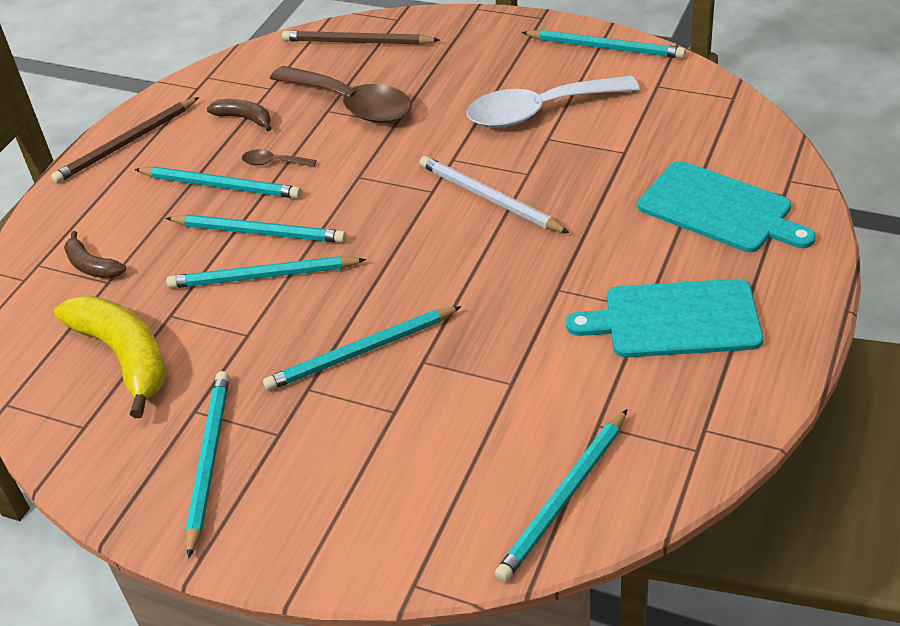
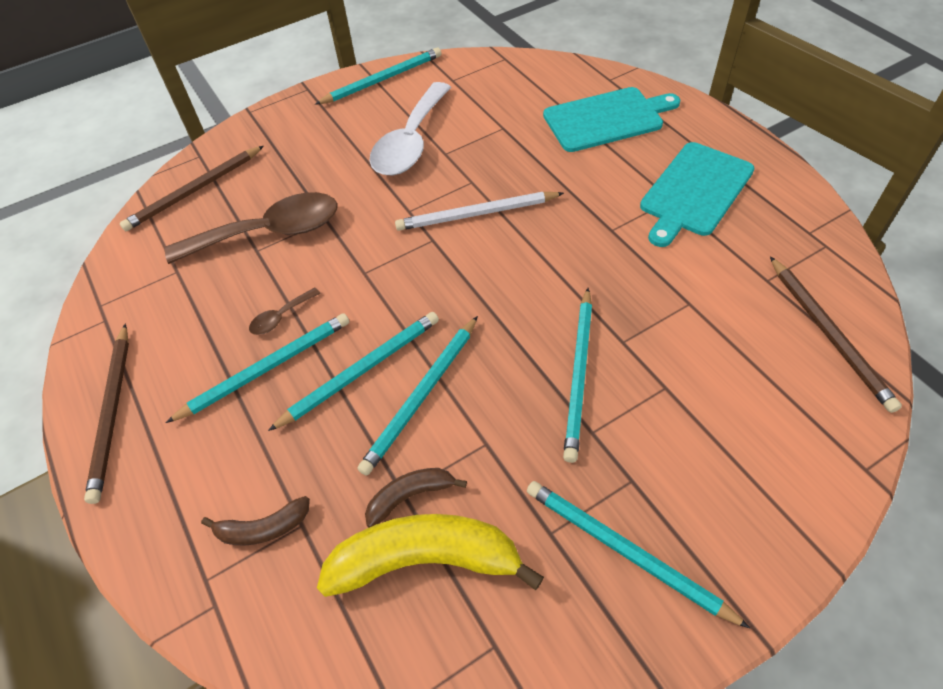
camera: 55 degrees left, 10 degrees up
(244, 118) = (195, 307): brown banana -> brown banana (410, 496)
(564, 498) = (829, 334): turquoise pencil -> brown pencil

